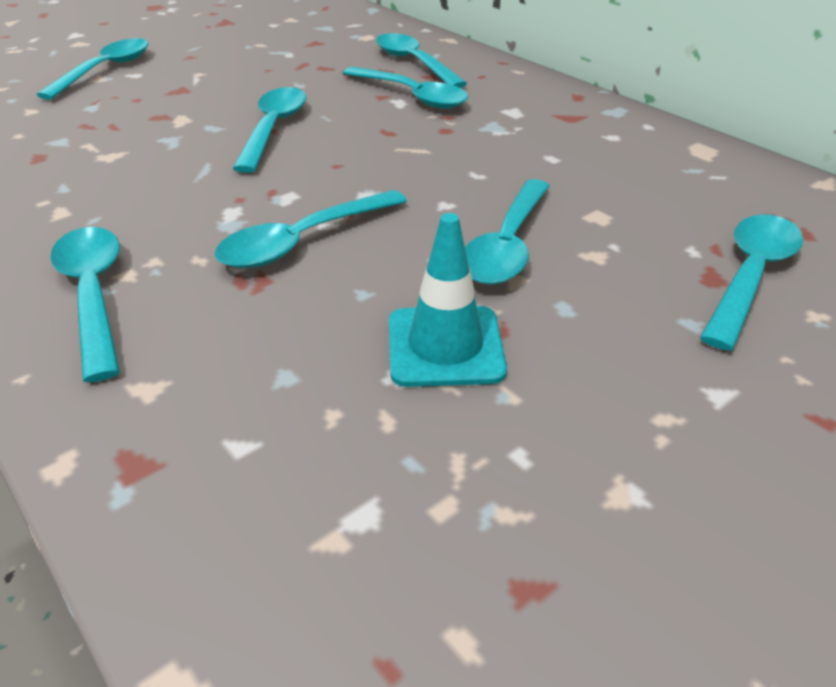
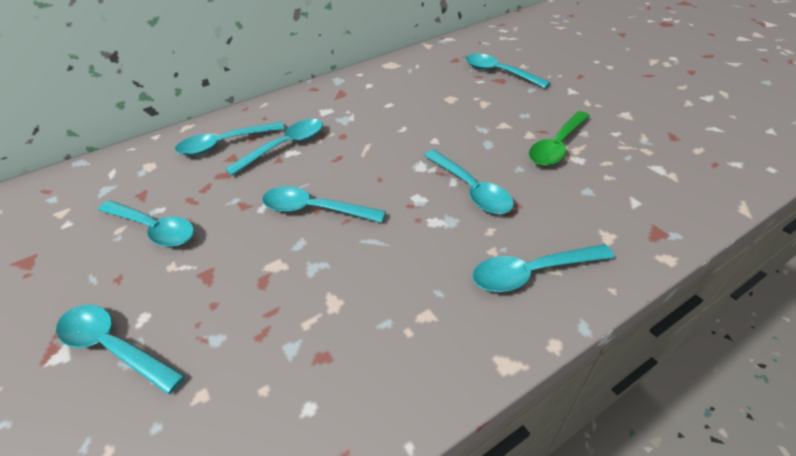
camera: 80 degrees left, 5 degrees up
(445, 346) = (557, 146): turquoise traffic cone -> green spoon
(507, 245) = (476, 124): turquoise spoon -> turquoise spoon (154, 229)

